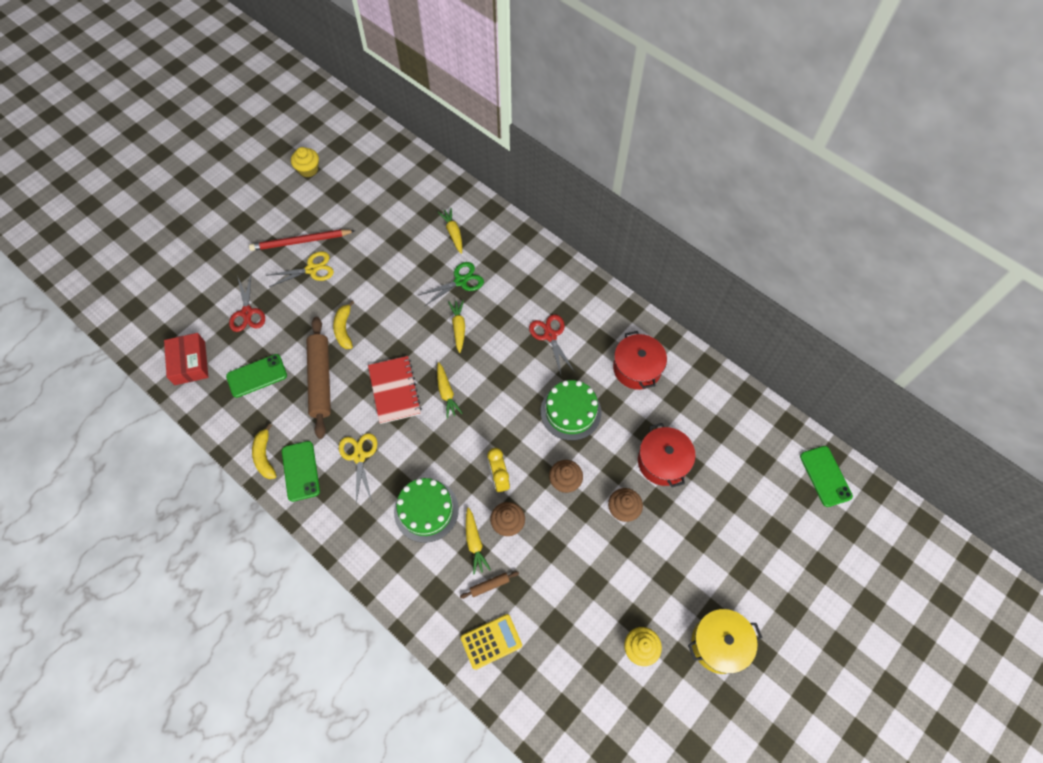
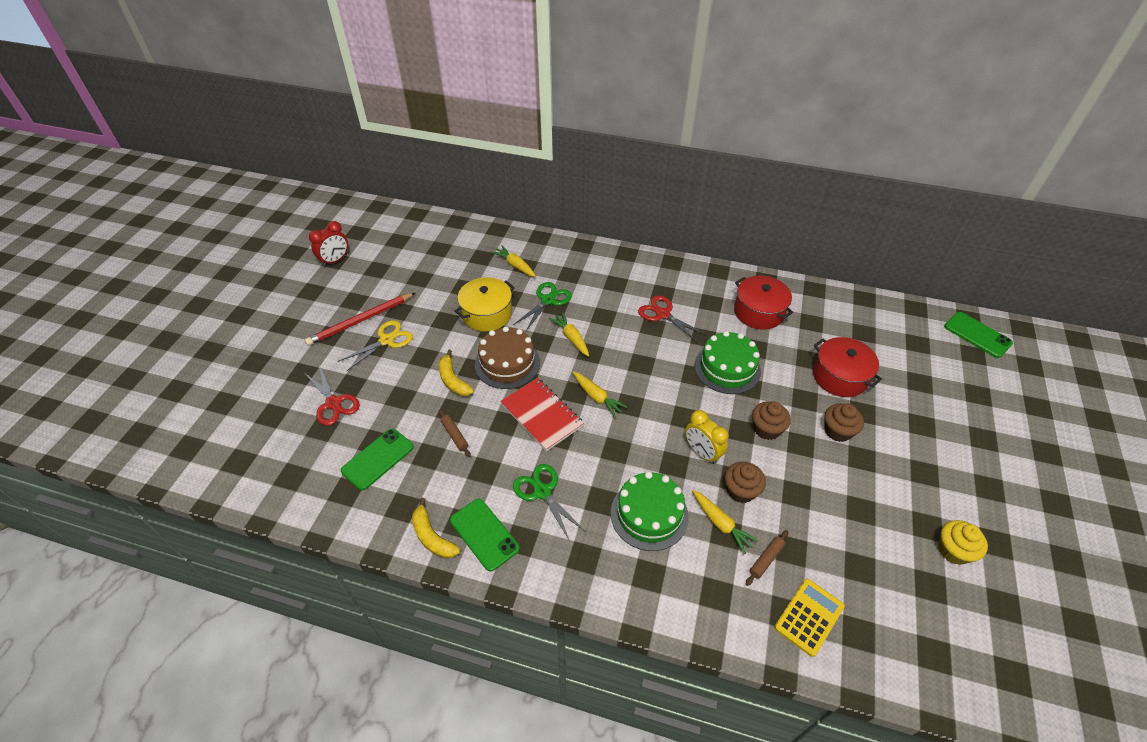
camera: 25 degrees left, 15 degrees down
(190, 363) = (287, 476): red box -> none
(308, 169) = (335, 260): yellow cupcake -> red clock
(321, 380) = (455, 435): brown rolling pin -> brown rolling pin, size x0.42
(359, 456) = (542, 492): yellow scissors -> green scissors
(394, 331) = (507, 363): none -> brown cake
(719, 643) = (1016, 511): yellow pot -> yellow pot (487, 314)

